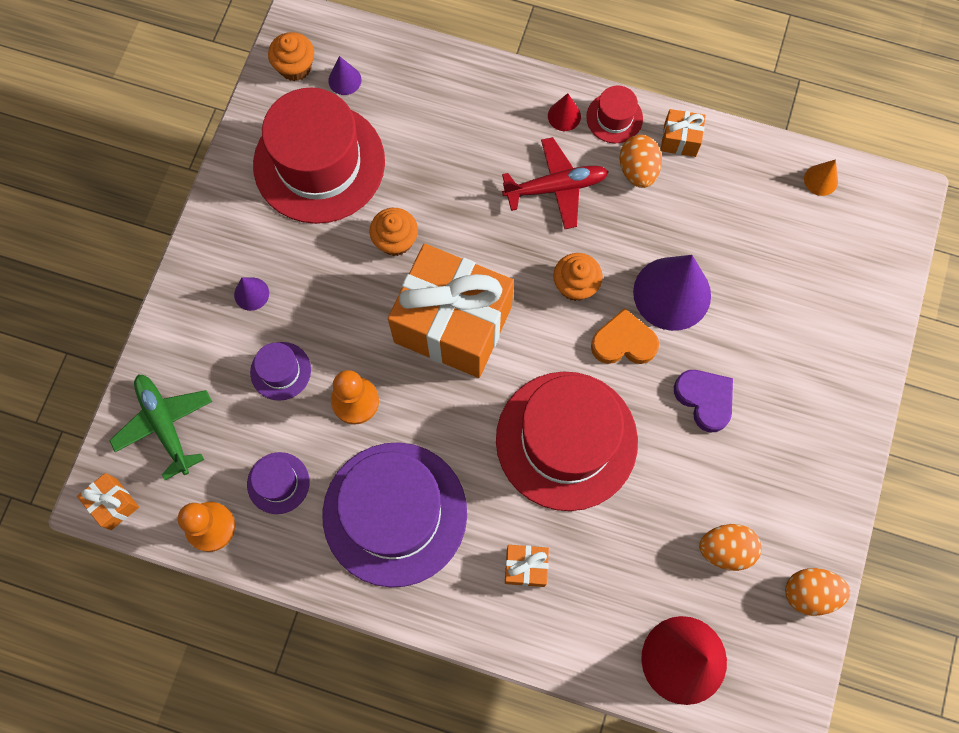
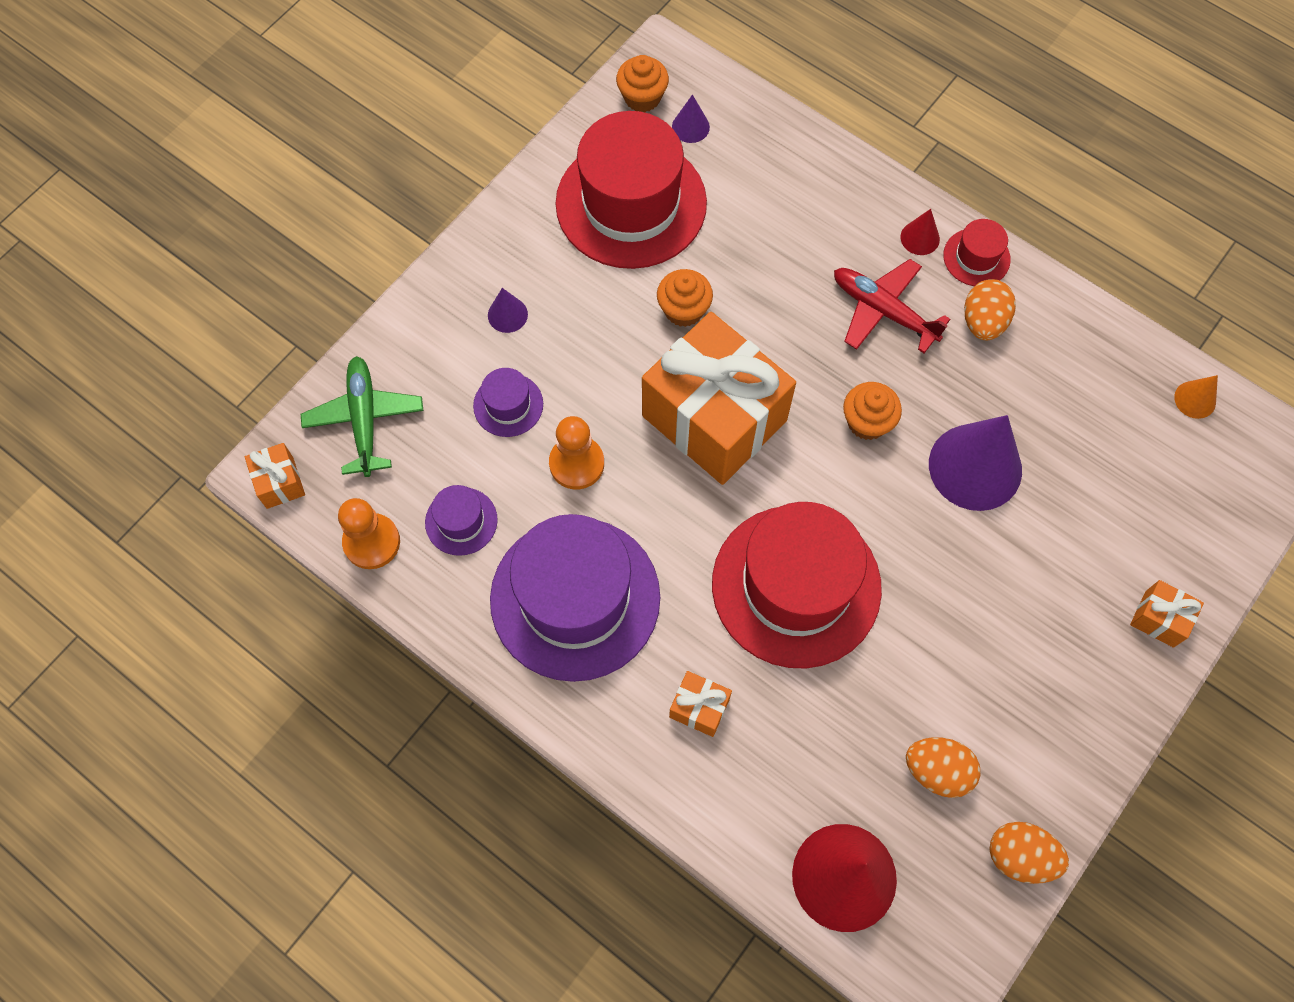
camera: 20 degrees right, 5 degrees down
(556, 187) = (883, 310): red plane -> red plane turned 150 degrees counterclockwise
(623, 342) = (900, 501): orange heart -> none
(680, 140) = (1043, 304): orange gift -> orange gift (1159, 619)
(705, 399) = (972, 596): purple heart -> none

